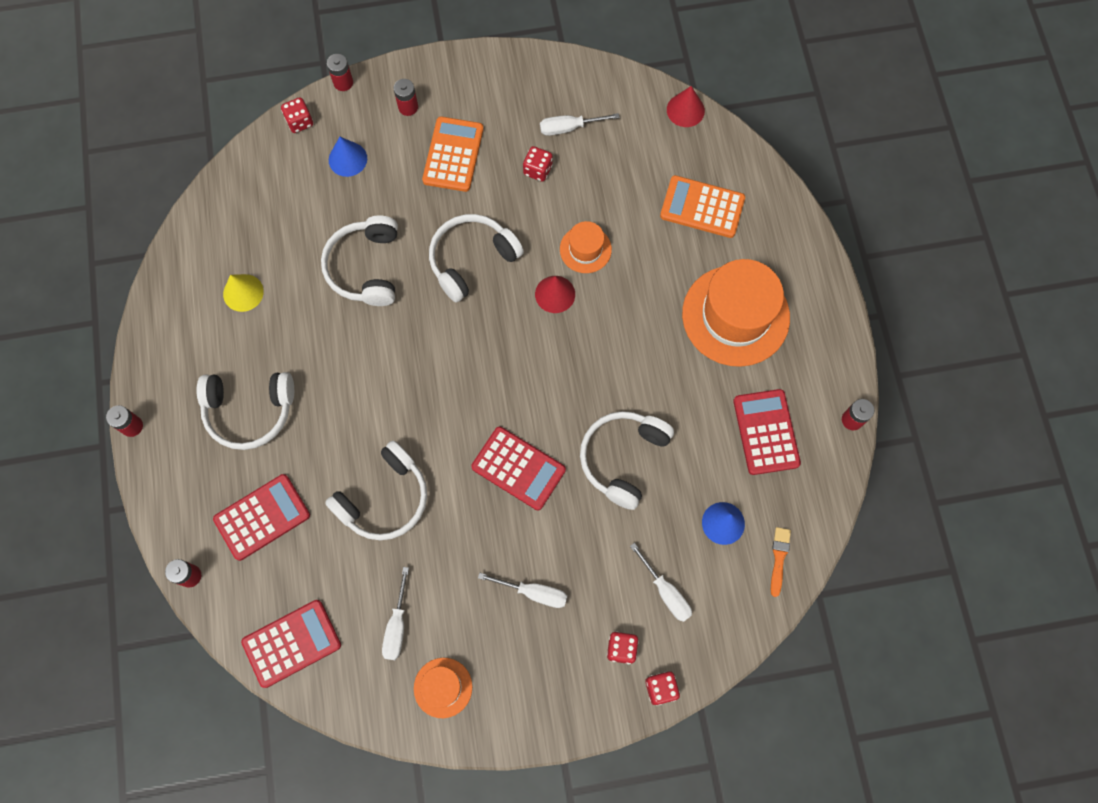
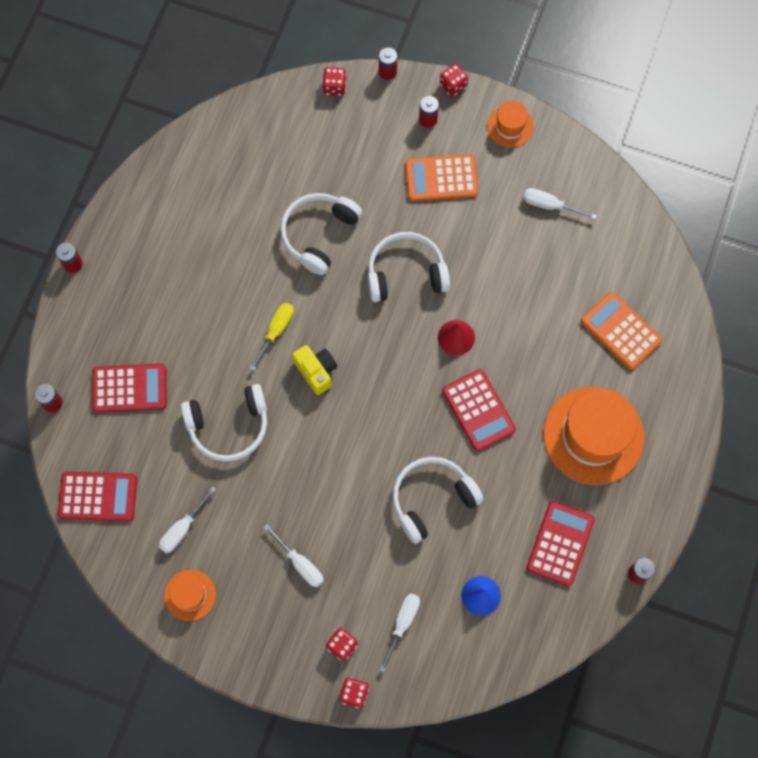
camera: 30 degrees right, 0 degrees up
(243, 292) = (213, 204): yellow cone -> none
(249, 411) = (166, 301): white headphones -> none
(348, 159) = (355, 138): blue cone -> none
(378, 381) = (276, 331): none -> yellow screwdriver
(440, 398) = (316, 371): none -> yellow camera
(453, 155) = (441, 178): orange calculator -> orange calculator turned 135 degrees counterclockwise
(518, 468) = (345, 460): red calculator -> red calculator (478, 410)
(538, 170) = (502, 227): red dice -> red dice (453, 85)
(585, 249) = (502, 314): orange hat -> orange hat (510, 126)
(666, 592) = (403, 623): white screwdriver -> white screwdriver turned 150 degrees counterclockwise
(685, 110) = (657, 241): red cone -> none
(779, 558) = (509, 648): orange brush -> none

